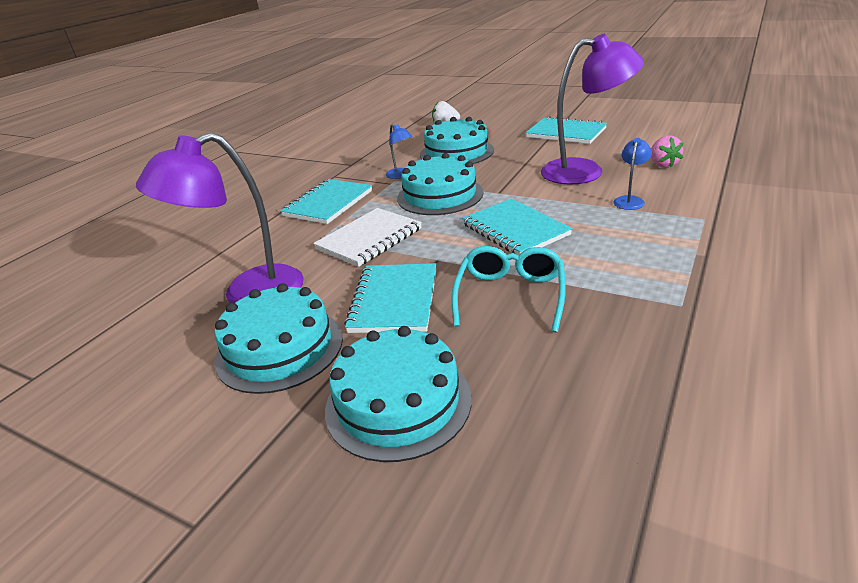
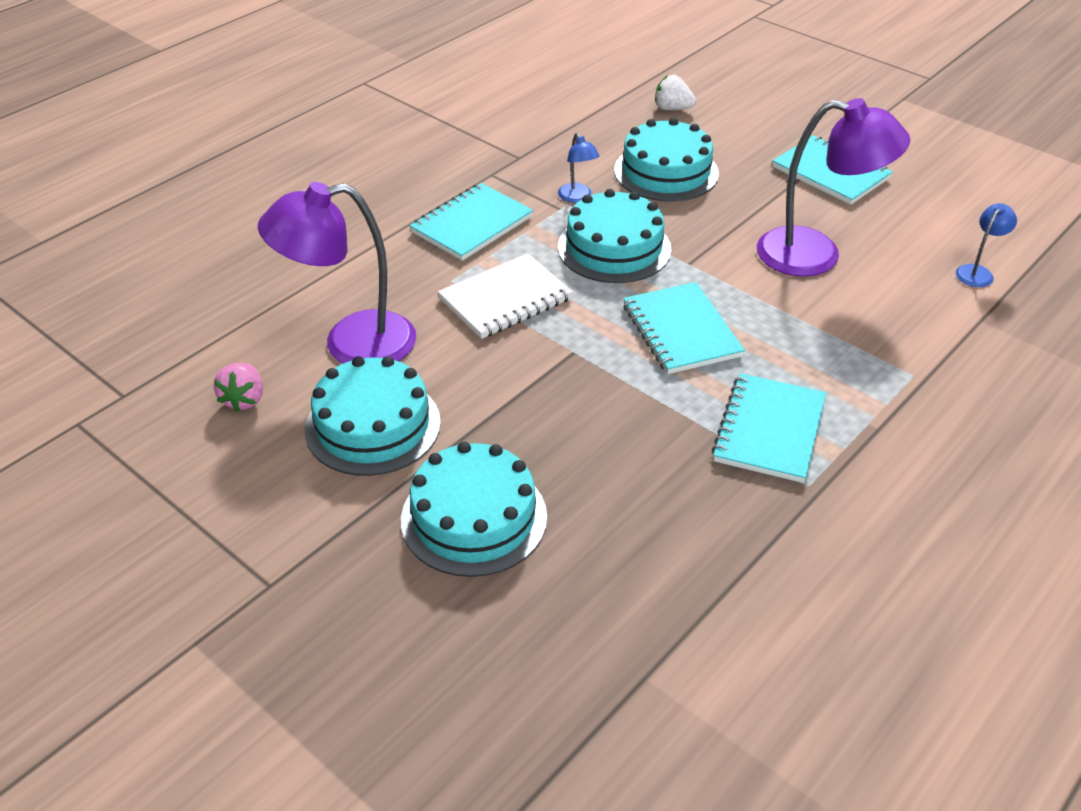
camera: 10 degrees right, 10 degrees up
(394, 300) = (507, 396): turquoise notebook -> turquoise notebook (769, 430)
(510, 295) = (634, 424): turquoise glasses -> none
(630, 200) = (843, 321): blue lamp -> blue lamp (977, 272)
(663, 165) = (922, 271): pink strawberry -> pink strawberry (244, 399)

